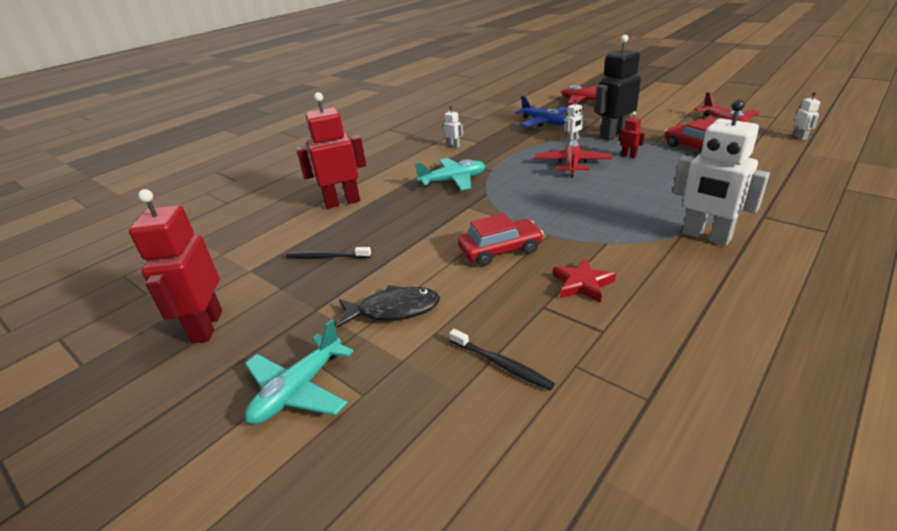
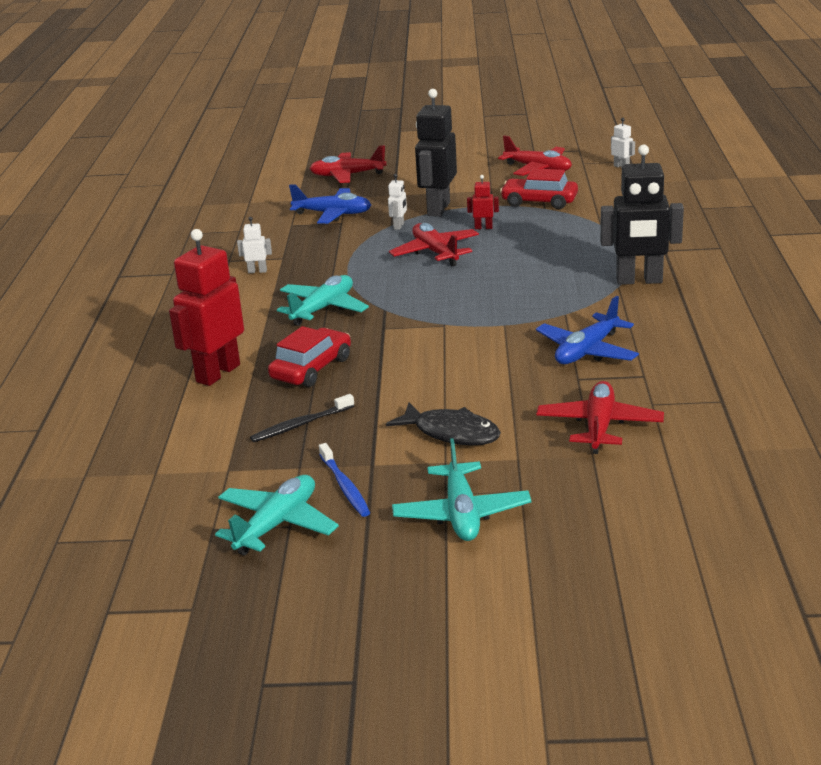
camera: 40 degrees left, 5 degrees down
(206, 326) = (277, 524): red robot -> turquoise plane
(277, 318) = (345, 486): none -> blue toothbrush
(393, 310) = (451, 433): black fish -> black fish turned 75 degrees clockwise
(500, 250) = (478, 353): red car -> red car (311, 368)
(501, 364) = (599, 426): black toothbrush -> red plane
(582, 284) = (587, 351): red star -> blue plane
(706, 236) = (639, 281): white robot -> black robot

